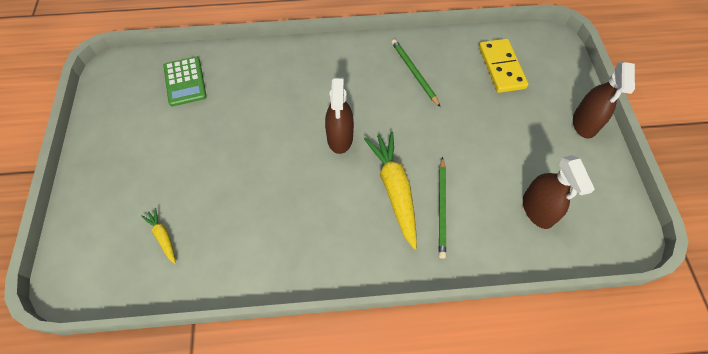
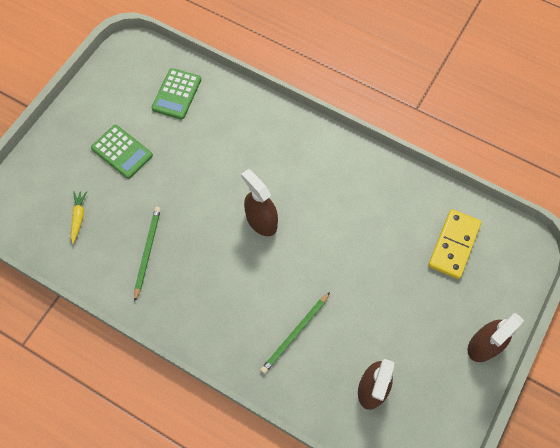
camera: 35 degrees right, 5 degrees up
(166, 155) = (122, 152): none -> green calculator
(340, 137) = (261, 221): brown spray bottle -> brown spray bottle turned 105 degrees clockwise
(394, 190) = (270, 293): yellow carrot -> none
(414, 73) = (369, 201): green pencil -> green pencil (147, 252)

